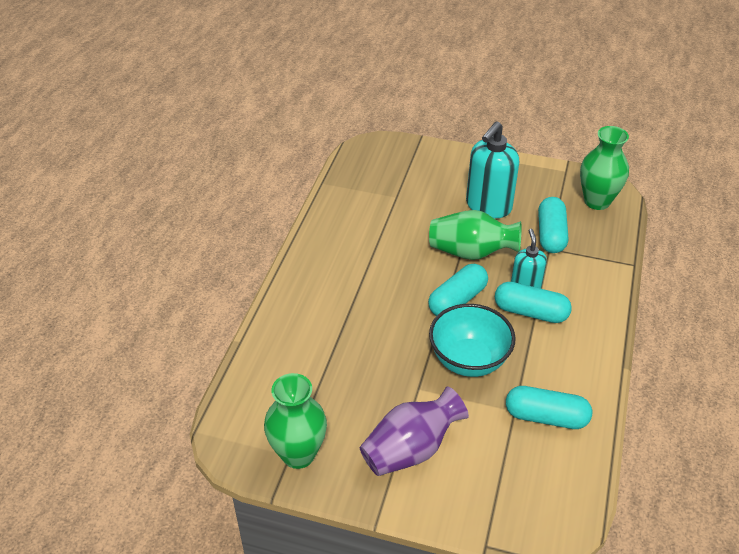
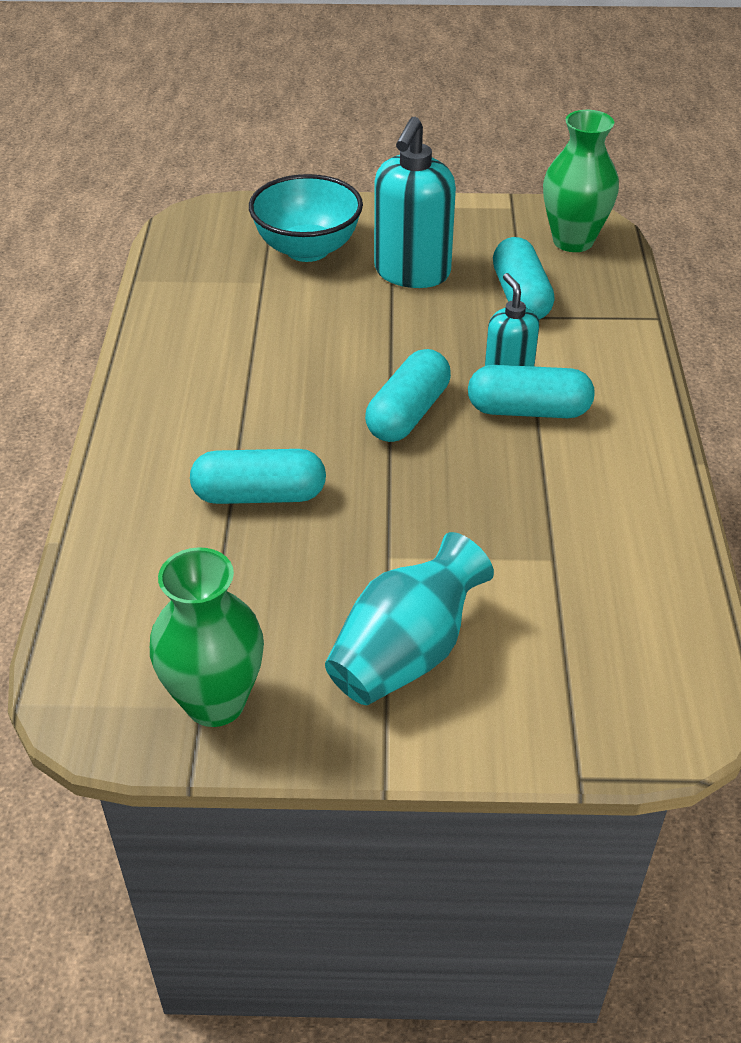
camera: 15 degrees left, 0 degrees up
(411, 449) = (406, 653): purple vase -> turquoise vase
(469, 360) = (456, 498): turquoise bowl -> turquoise bowl (307, 249)
(471, 252) = (407, 341): green vase -> none
(546, 417) = (606, 558): turquoise capsule -> turquoise capsule (259, 495)

